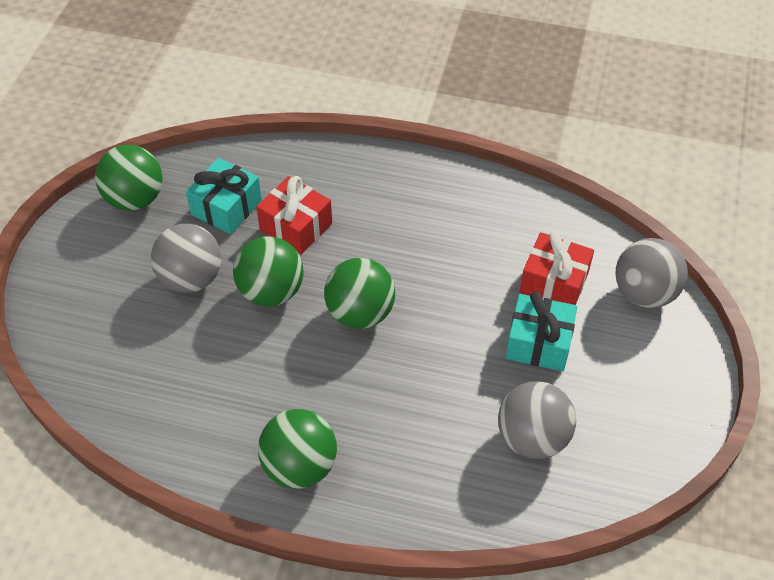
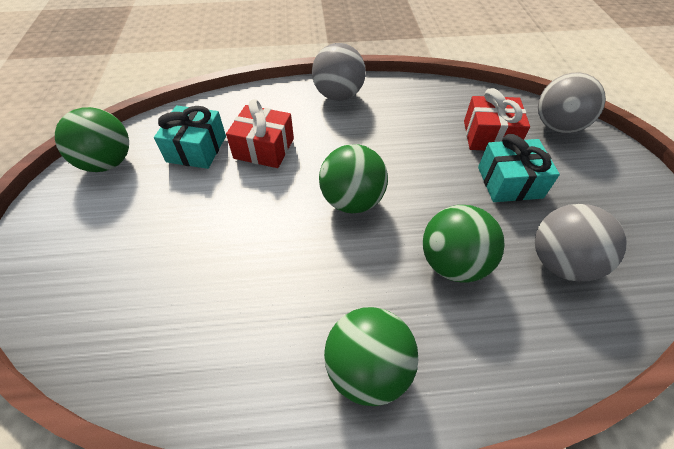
camera: 20 degrees left, 0 degrees up
(191, 278) = (183, 214): grey ball -> grey ball (338, 95)
(271, 291) = (264, 205): green ball -> green ball (453, 263)

